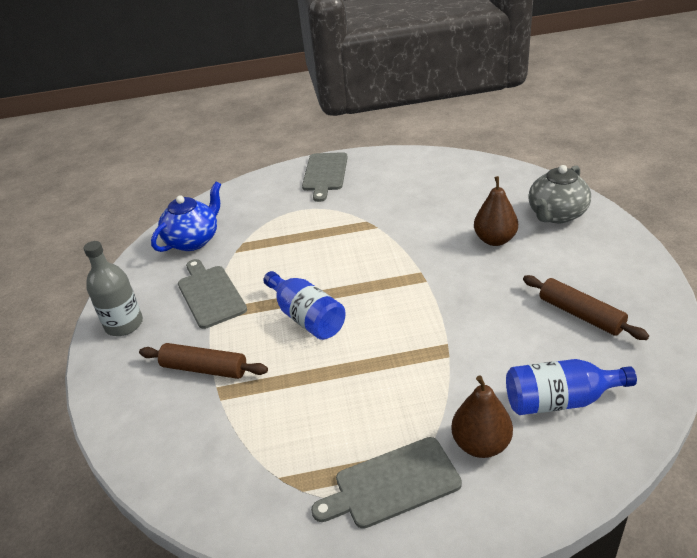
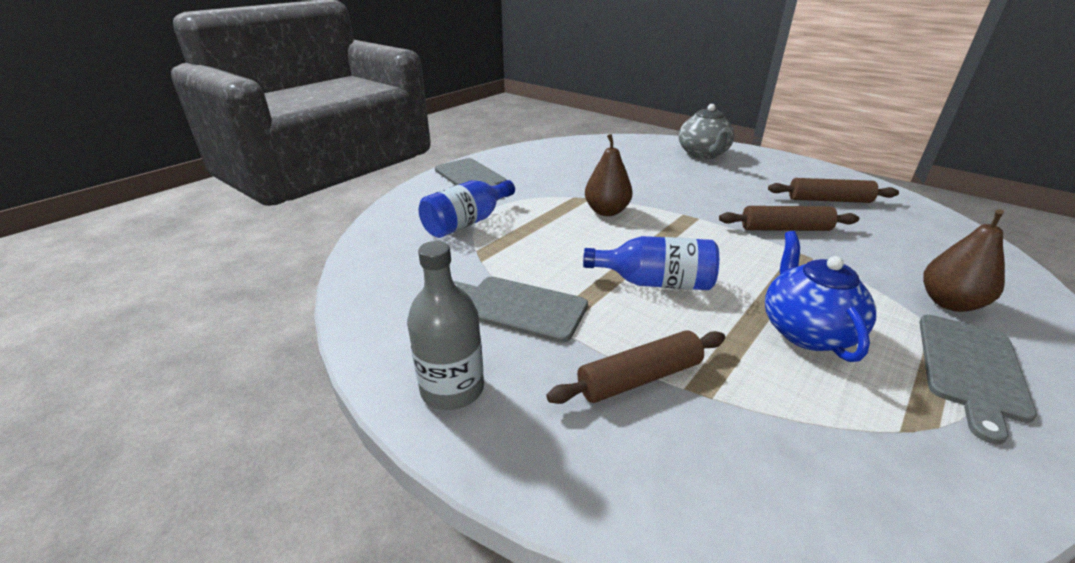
camera: 45 degrees left, 5 degrees down
(193, 240) = (409, 269): blue teapot -> blue teapot (806, 331)
(478, 322) = (785, 229): none -> brown rolling pin
(495, 240) = (694, 178): brown pear -> brown pear (606, 211)
(560, 400) = (923, 251): blue bottle -> blue bottle (467, 223)

